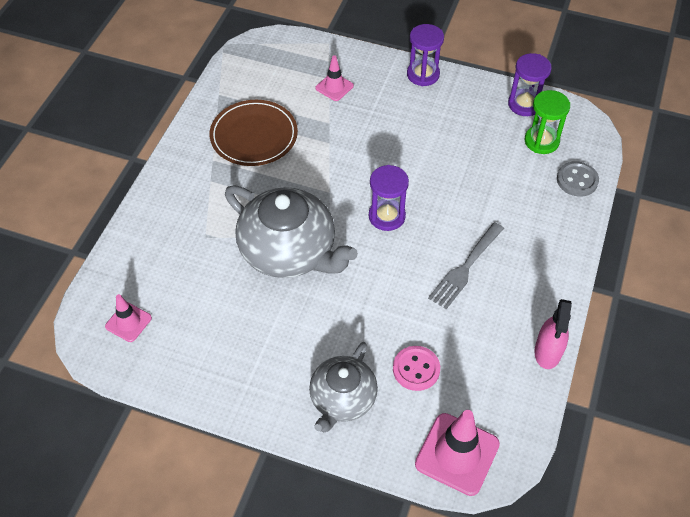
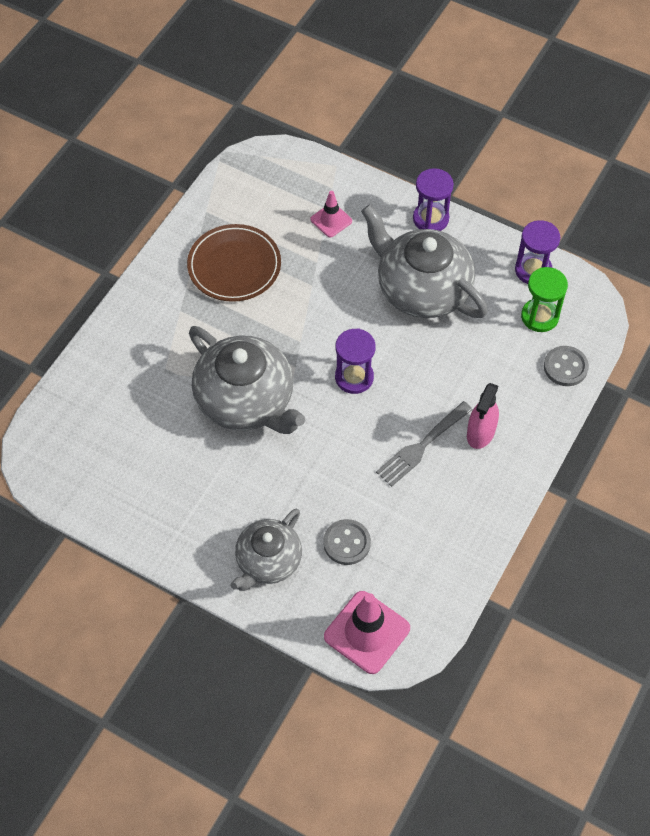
camera: 10 degrees right, 5 degrees up
(128, 322) = (74, 450): pink traffic cone -> none
(416, 369) = (347, 543): pink button -> grey button
(430, 132) = (422, 289): none -> grey teapot
(548, 352) = (483, 546): pink spray bottle -> pink spray bottle (481, 433)

